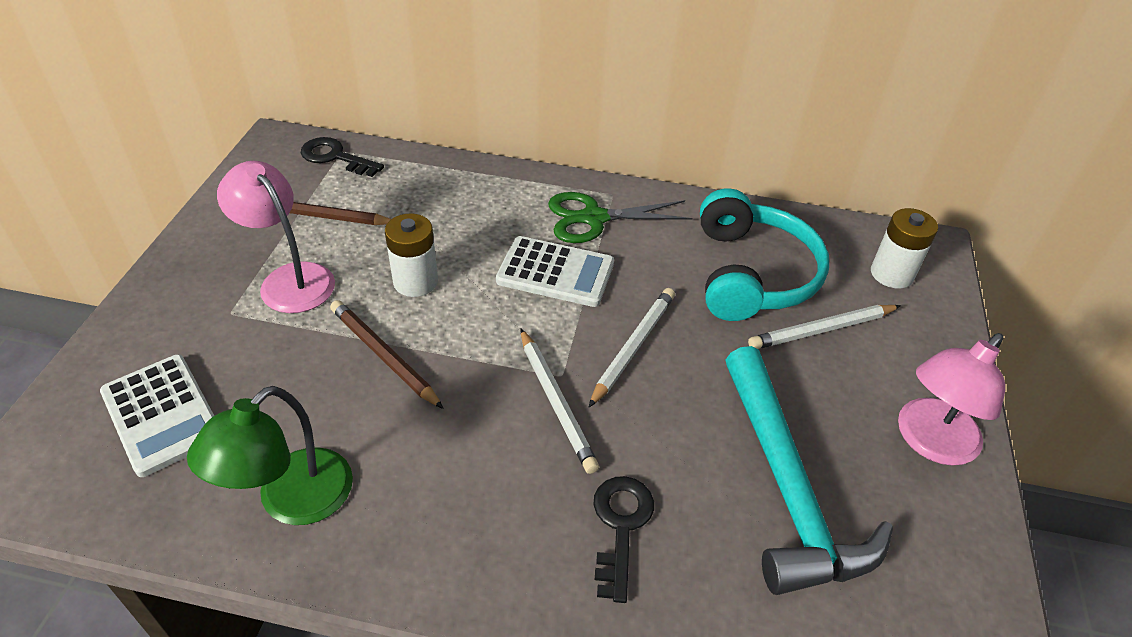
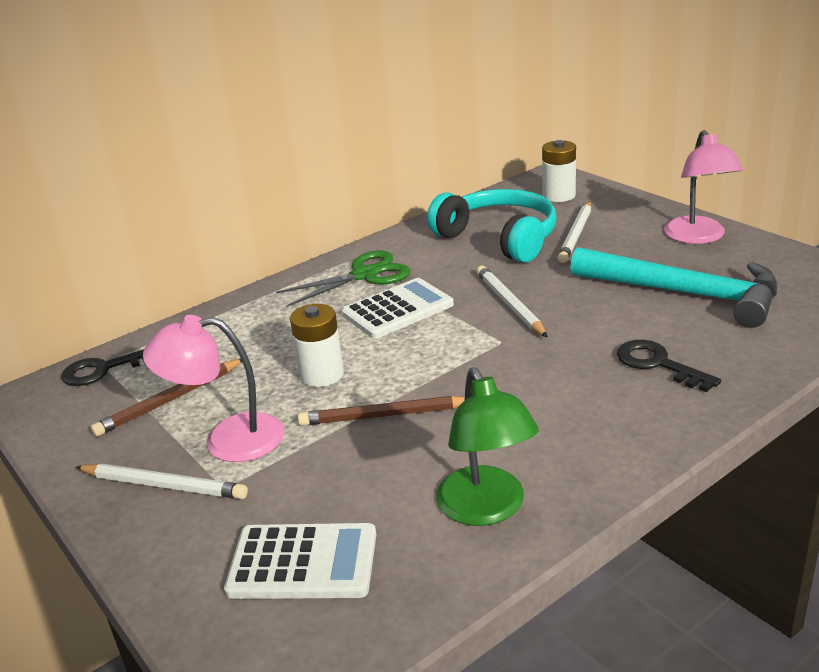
camera: 45 degrees left, 15 degrees down
(556, 402) = (524, 352): white pencil -> white pencil (164, 485)
(594, 218) = (364, 275): green scissors -> green scissors turned 150 degrees counterclockwise

